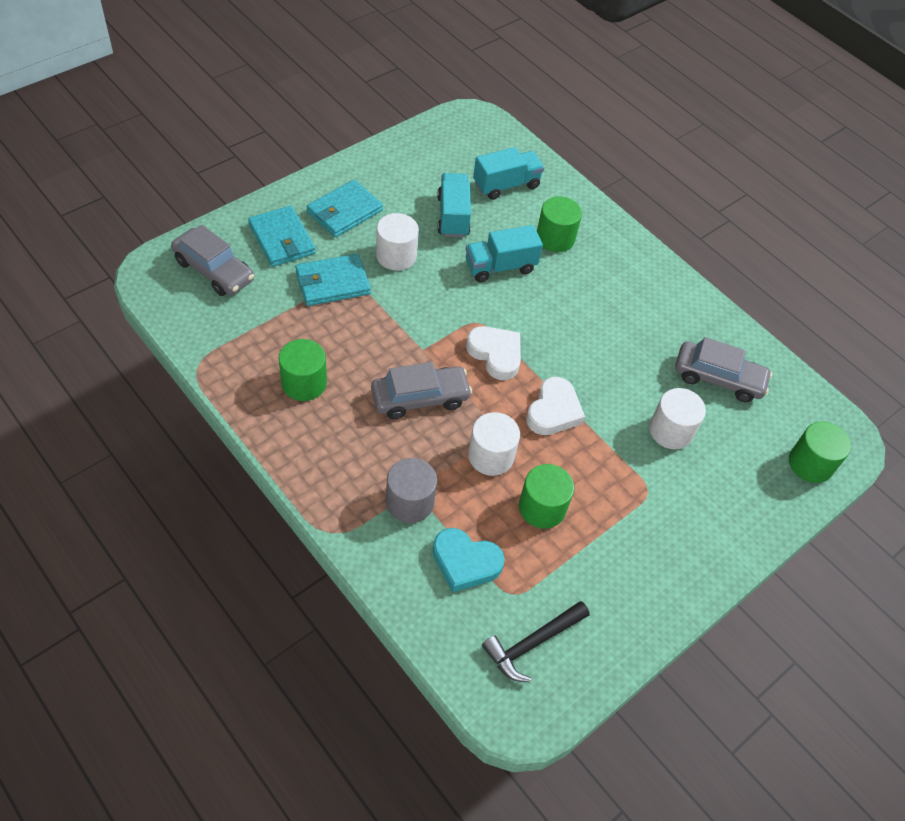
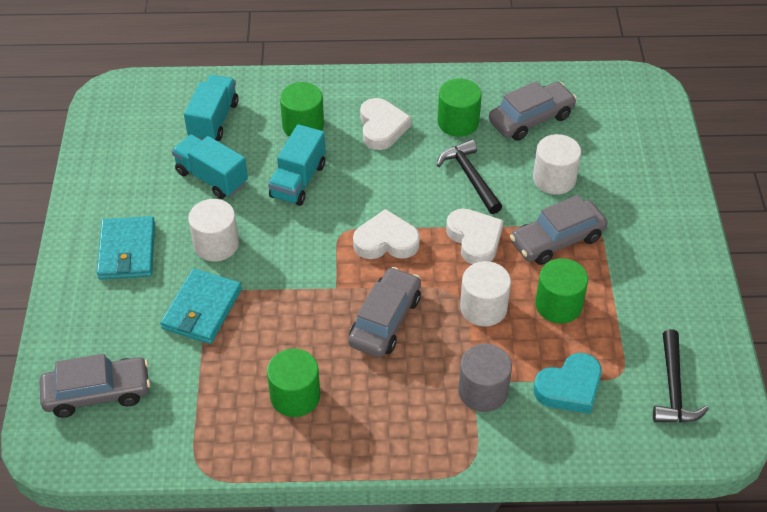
camera: 45 degrees left, 5 degrees down
(282, 239) = (112, 317): turquoise wallet -> none
(604, 286) = (382, 127): none -> white heart
(608, 469) = (557, 240): none -> grey car
(613, 372) = (470, 177): none -> black hammer
(810, 464) = (648, 119): green cylinder -> green cylinder (458, 122)

